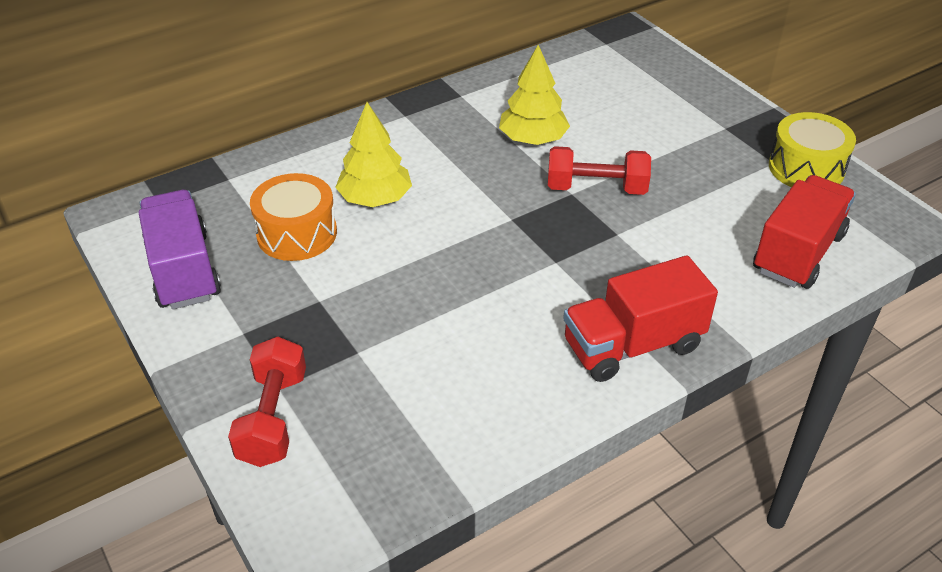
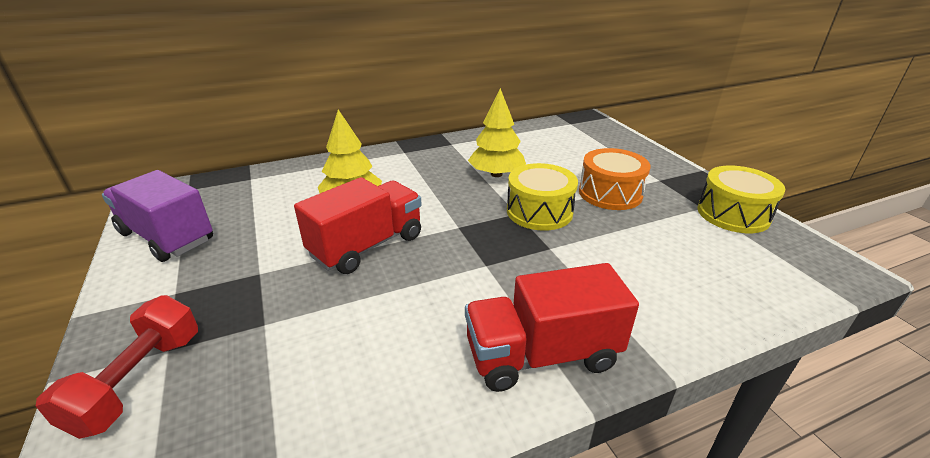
camera: 10 degrees right, 10 degrees down
(183, 270) = (167, 237): purple truck -> purple truck turned 45 degrees counterclockwise
(297, 233) = (275, 219): orange drum -> orange drum (610, 193)
(596, 188) = (539, 211): red dumbbell -> yellow drum
(798, 253) = (728, 283): red truck -> red truck (367, 246)

